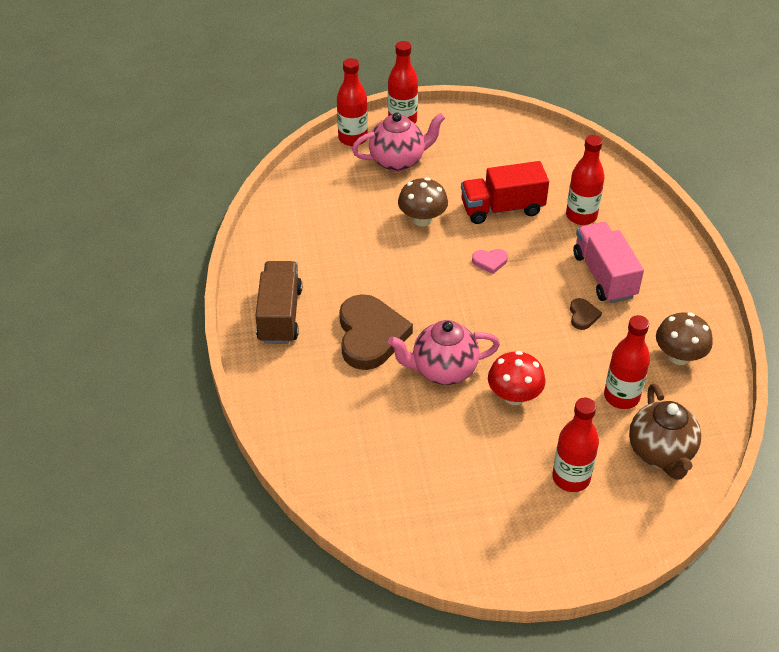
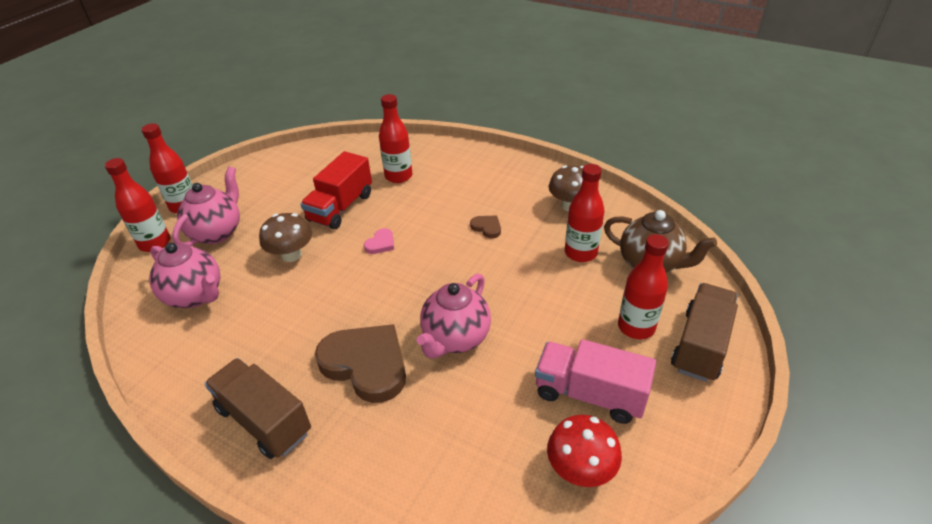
camera: 50 degrees left, 5 degrees down
(333, 200) = (195, 296): none -> pink teapot
(514, 396) = (525, 310): red mushroom -> red mushroom (580, 469)
(594, 531) = (700, 345): none -> brown truck
(604, 275) = (463, 197): pink truck -> pink truck (589, 394)

